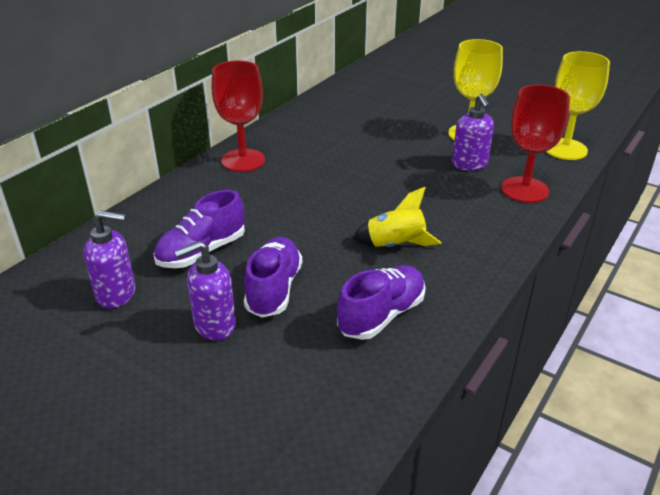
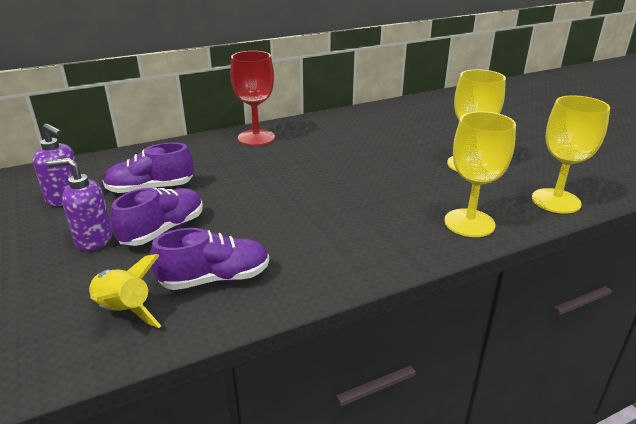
camera: 30 degrees right, 5 degrees down
(395, 245) = (294, 230): yellow rocket -> yellow rocket (124, 311)
(469, 164) = (439, 188): purple soap dispenser -> none
(524, 190) = (469, 223): red goblet -> yellow goblet

